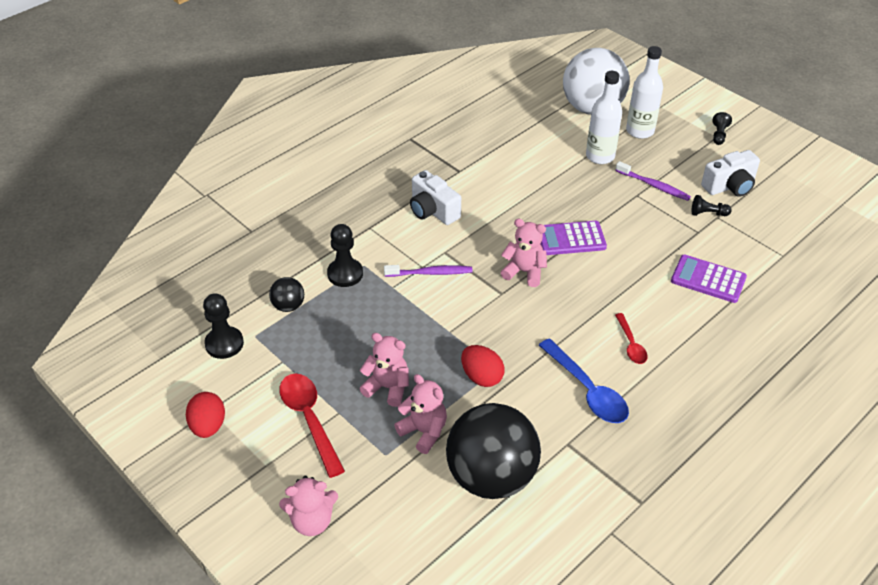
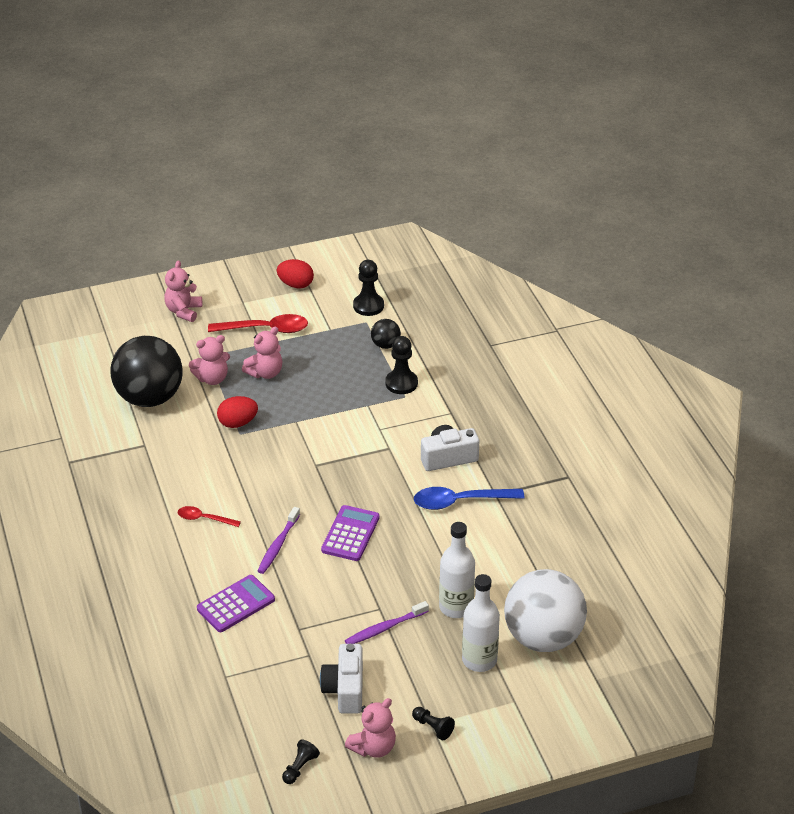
camera: 115 degrees right, 5 degrees down
(430, 273) = (368, 431): purple toothbrush -> purple toothbrush (278, 545)
(524, 272) = (330, 487): pink teddy bear -> pink teddy bear (373, 747)
(587, 390) = (181, 474): blue spoon -> blue spoon (460, 501)
(708, 213) = (318, 650): black pawn -> black pawn (300, 767)

